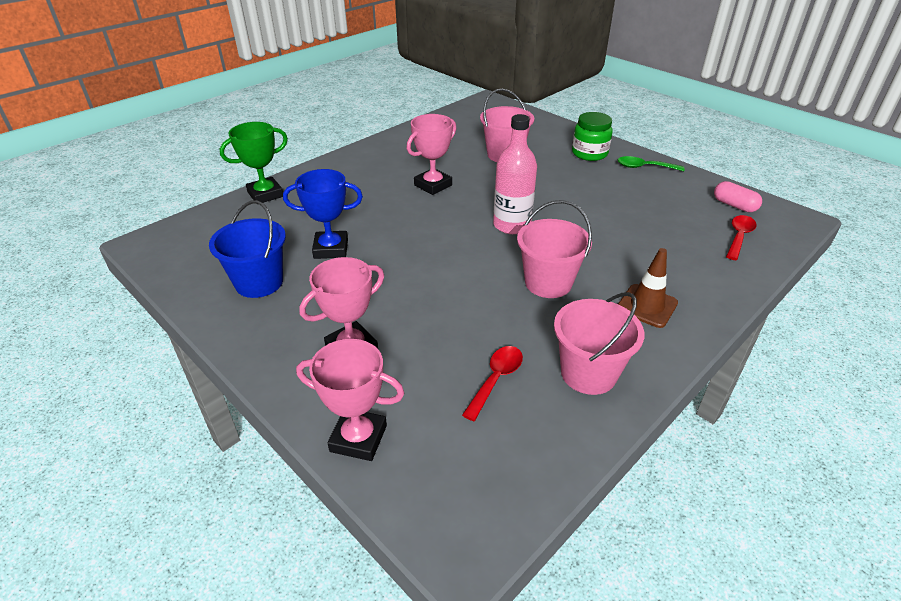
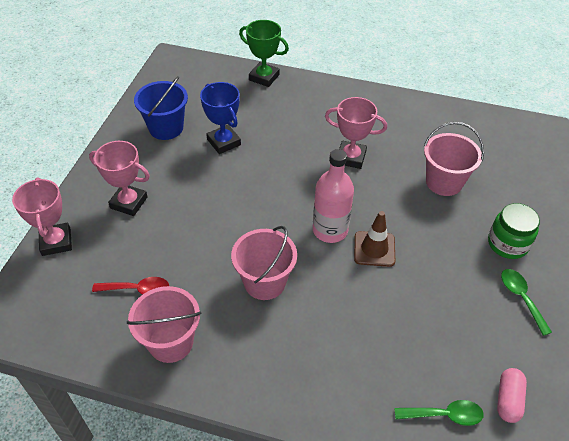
camera: 60 degrees right, 10 degrees up
(647, 306) = (276, 360): brown traffic cone -> brown traffic cone (374, 249)
(739, 237) = (444, 415): red spoon -> green spoon

